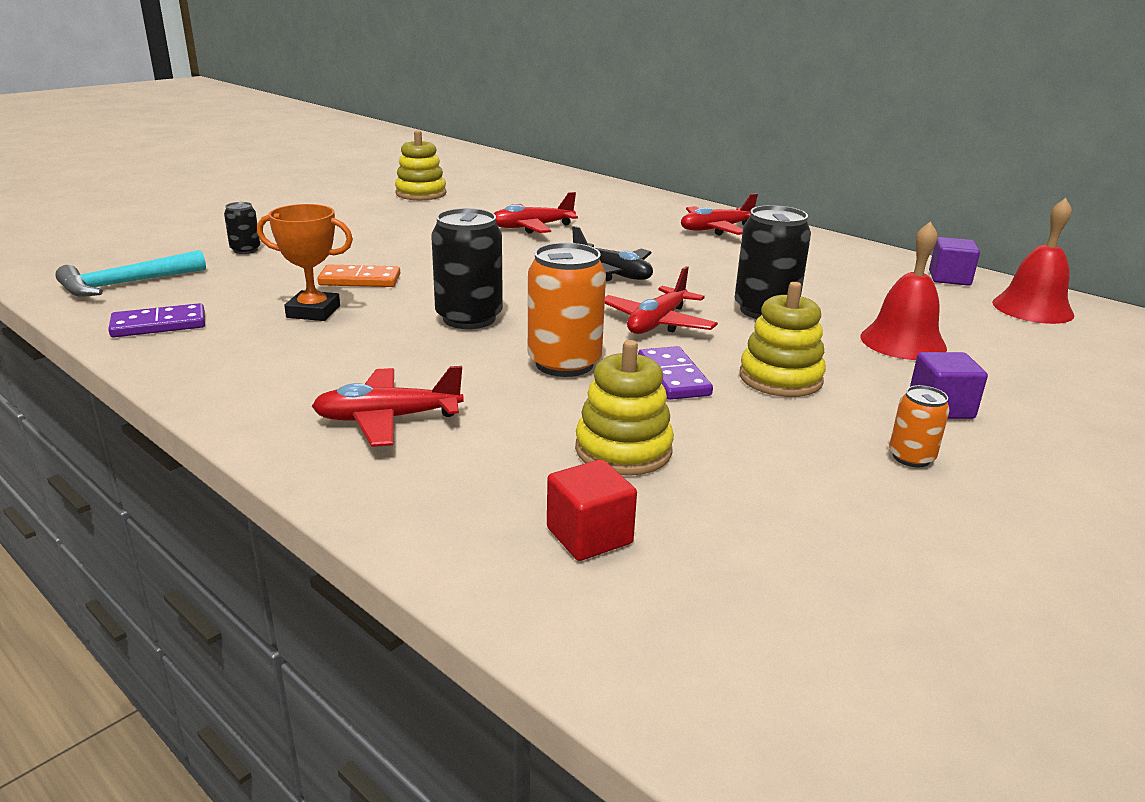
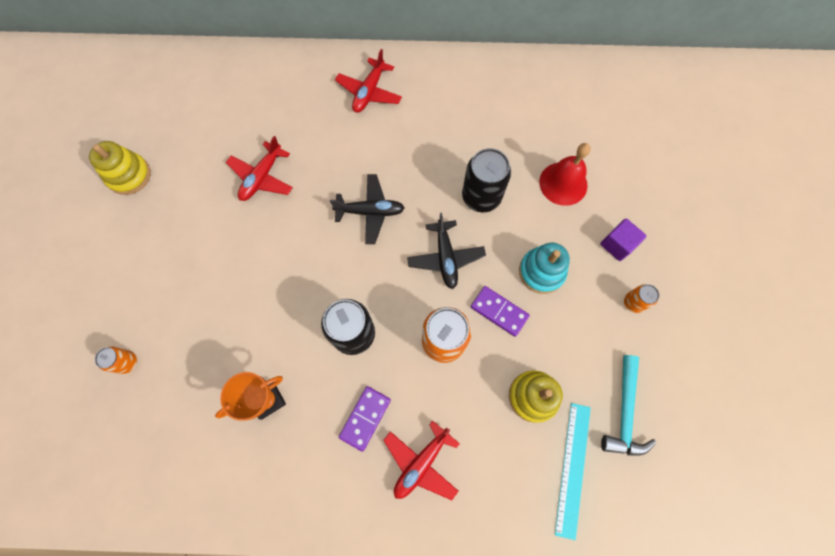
camera: 40 degrees left, 45 degrees up
(126, 284) = (118, 468): turquoise hammer -> turquoise hammer (624, 412)
(159, 325) = (205, 489): purple domino -> purple domino (365, 418)
(245, 250) = (127, 362): black can -> orange can
(360, 280) = (246, 340): orange domino -> none
(589, 536) = (573, 469): red cube -> turquoise ruler
(657, 323) = (445, 257): red plane -> black plane
(780, 378) = (541, 272): yellow stacking toy -> turquoise stacking toy
(949, 278) = (534, 75): purple cube -> none
(1032, 308) = (591, 89): red bell -> none

